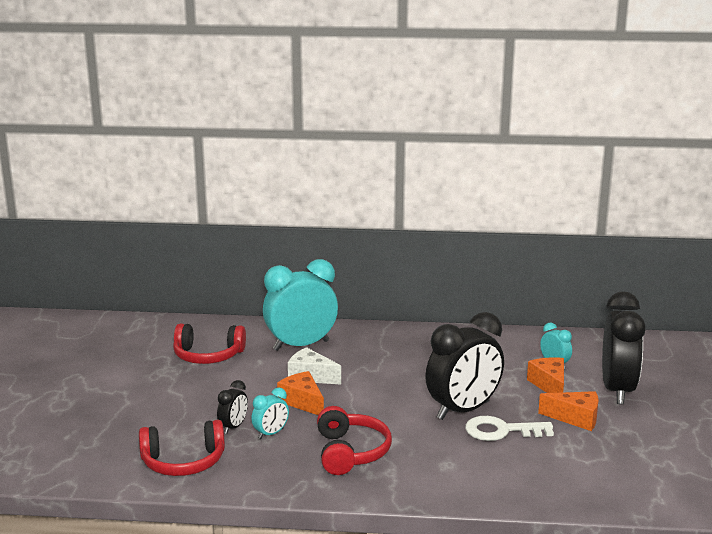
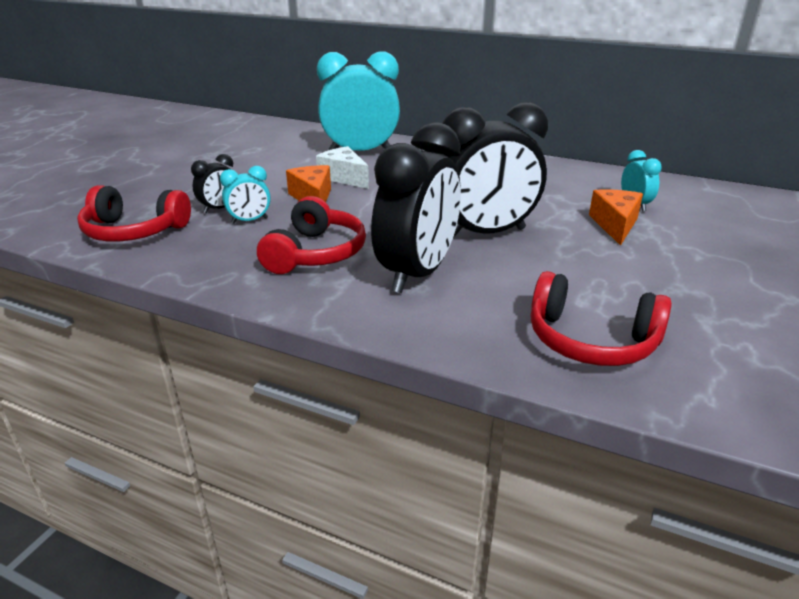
camera: 20 degrees right, 10 degrees up
(208, 356) = (264, 149): red headphones -> red headphones (590, 340)
(501, 431) = (518, 262): white key -> none
(575, 418) = (629, 265): orange cheese -> none
(617, 390) = (706, 243): black clock -> black clock (417, 274)

